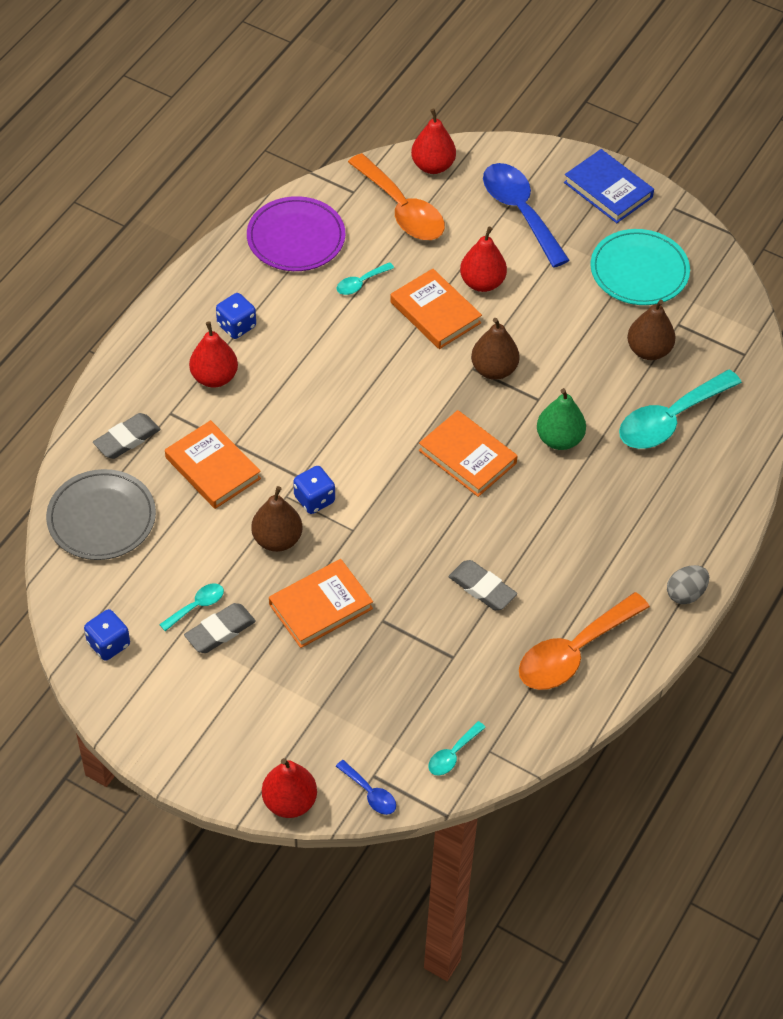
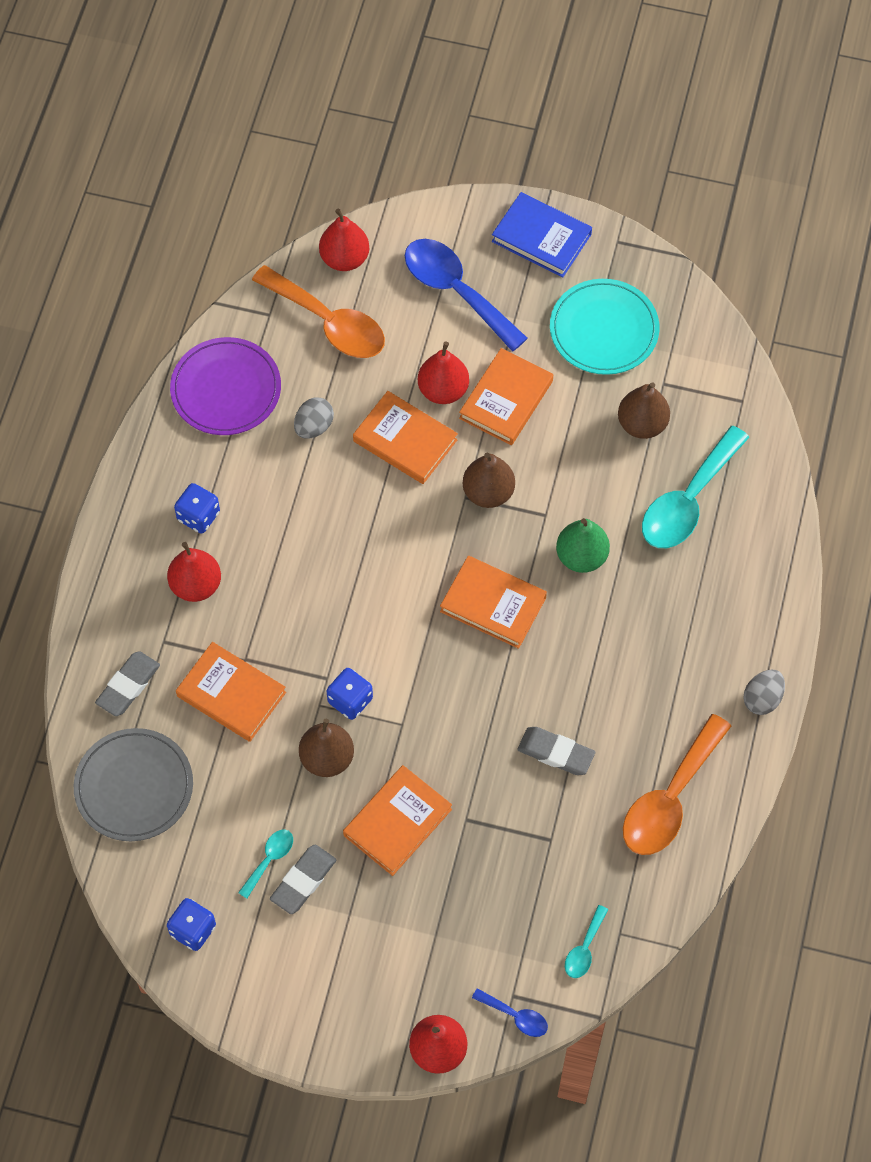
camera: 15 degrees left, 10 degrees up
(360, 283) = (314, 426): turquoise spoon -> grey egg
(534, 303) = (506, 400): none -> orange book

